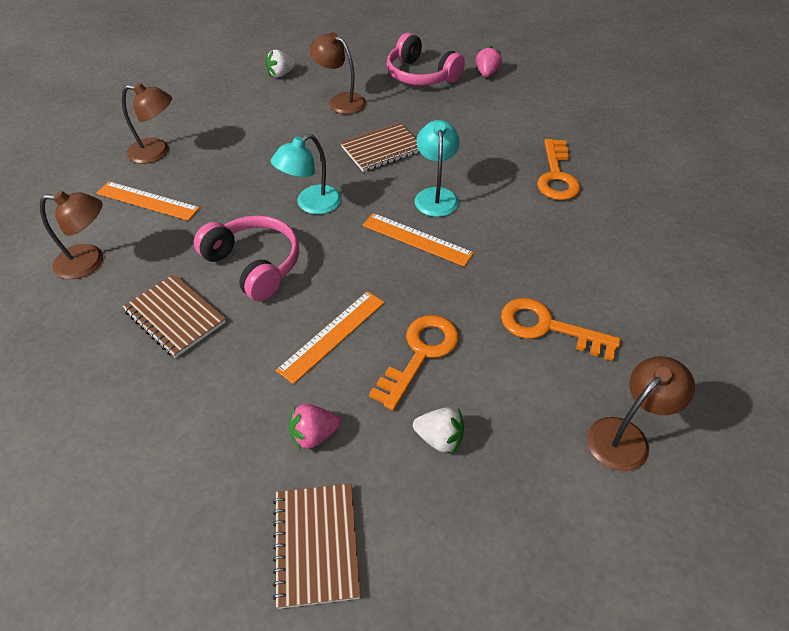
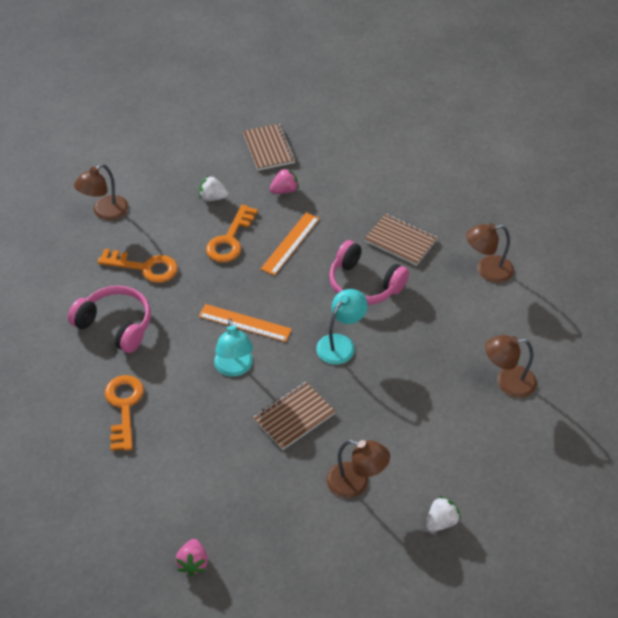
camera: 170 degrees right, 0 degrees up
(147, 201) = (480, 328): orange ruler -> none
(421, 75) = (273, 546): pink headphones -> pink headphones (115, 325)

